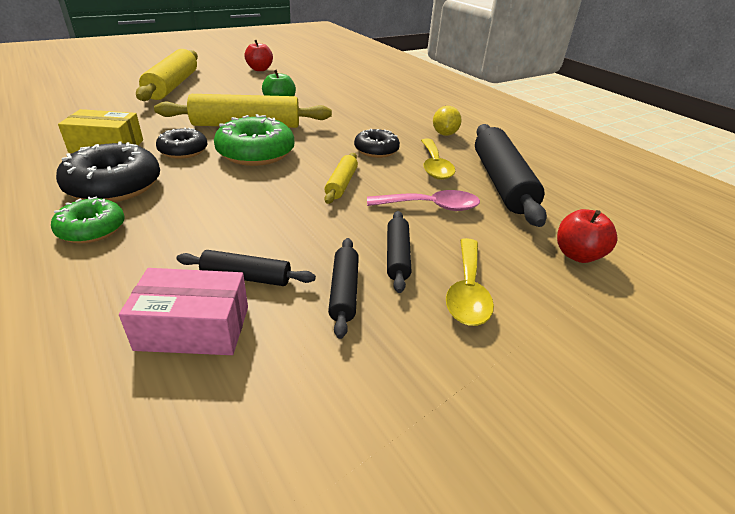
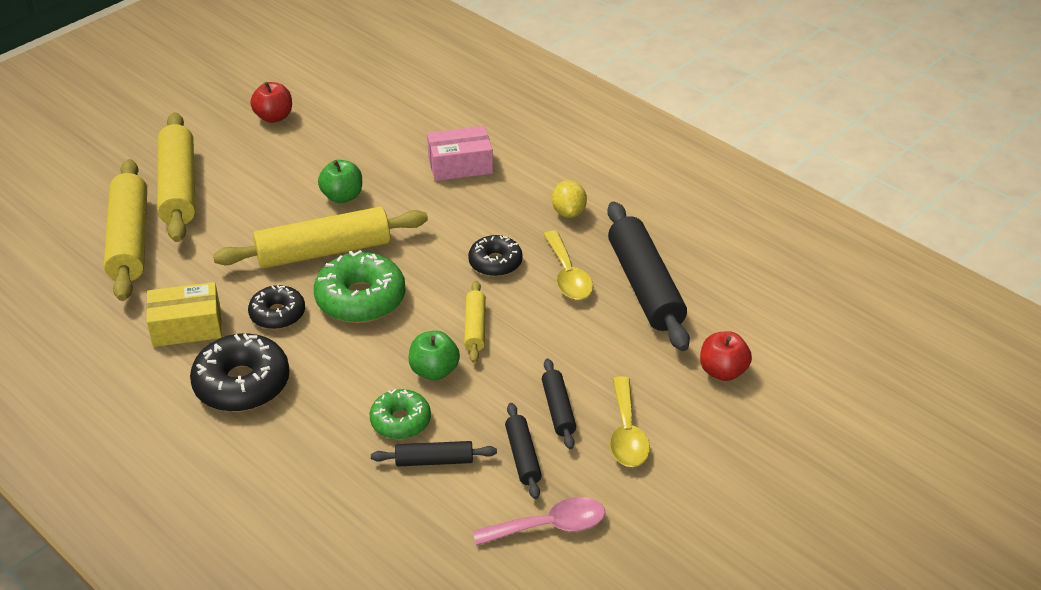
camera: 10 degrees left, 5 degrees up
(92, 229) = (263, 441): green donut -> green donut (400, 421)
(115, 101) = (130, 240): none -> yellow rolling pin
(193, 328) = (417, 514): pink box -> pink box (460, 165)
(289, 206) = (434, 371): none -> green apple
(431, 206) = (576, 339): pink spoon -> pink spoon (549, 526)

